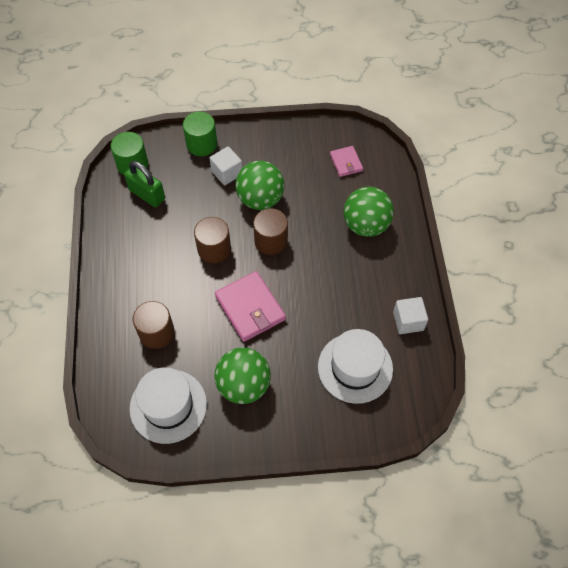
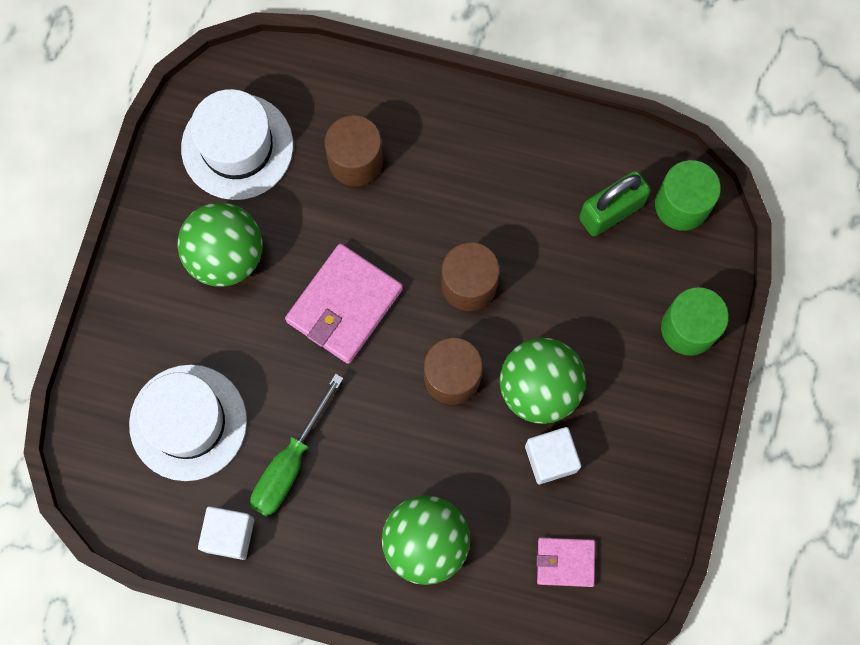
camera: 110 degrees right, 15 degrees up
(227, 173) = (612, 351): white cube -> white cube (550, 458)
(250, 308) = (344, 305): pink wallet -> pink wallet turned 45 degrees counterclockwise
(354, 304) = (290, 463): none -> green screwdriver

